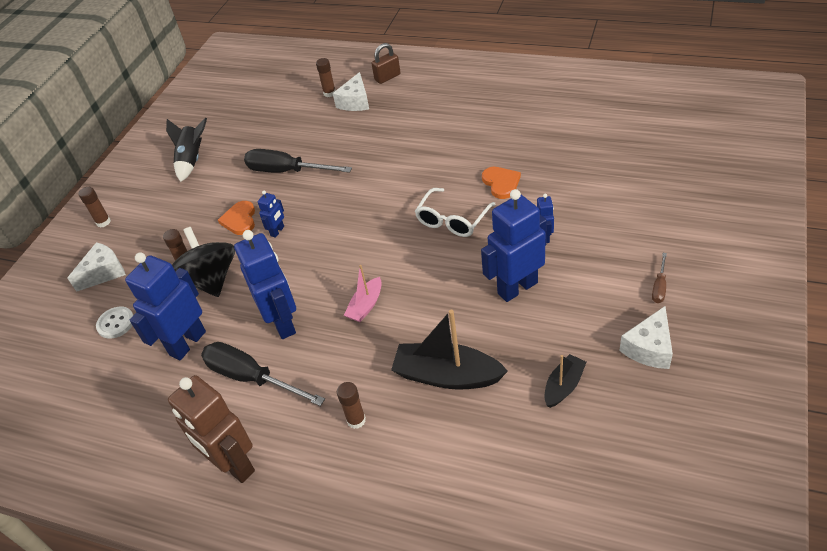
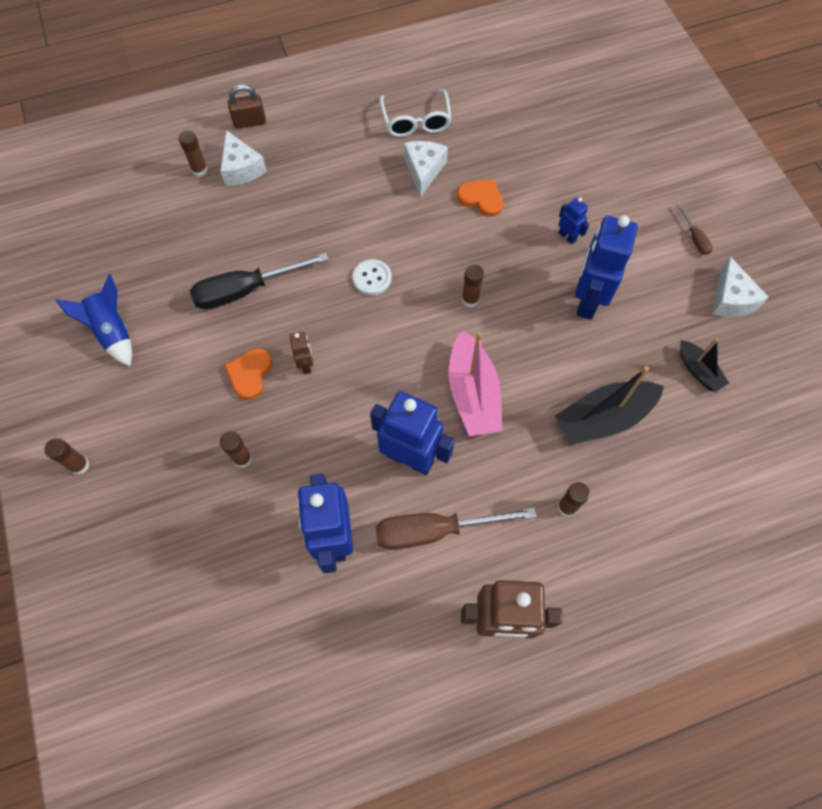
camera: 45 degrees left, 20 degrees up
(104, 272) = (150, 522): white cheese -> white cheese (423, 170)
(116, 323) = (230, 567): white button -> white button (372, 278)
(192, 160) = (113, 332): black rocket -> blue rocket
(211, 280) = (287, 458): black spinning top -> none
(240, 220) = (250, 374): orange heart -> orange heart turned 60 degrees clockwise
(251, 378) = (435, 530): black screwdriver -> brown screwdriver
(277, 231) = (306, 364): blue robot -> brown robot
(366, 306) = (472, 394): pink boat -> pink boat, size x1.79
(387, 77) = (250, 122): brown padlock -> brown padlock turned 60 degrees clockwise
(426, 244) = (470, 299): none -> brown glue stick
(452, 220) = (471, 261): white glasses -> white glasses (416, 121)
(563, 386) = (698, 370): black boat -> black boat turned 150 degrees clockwise

